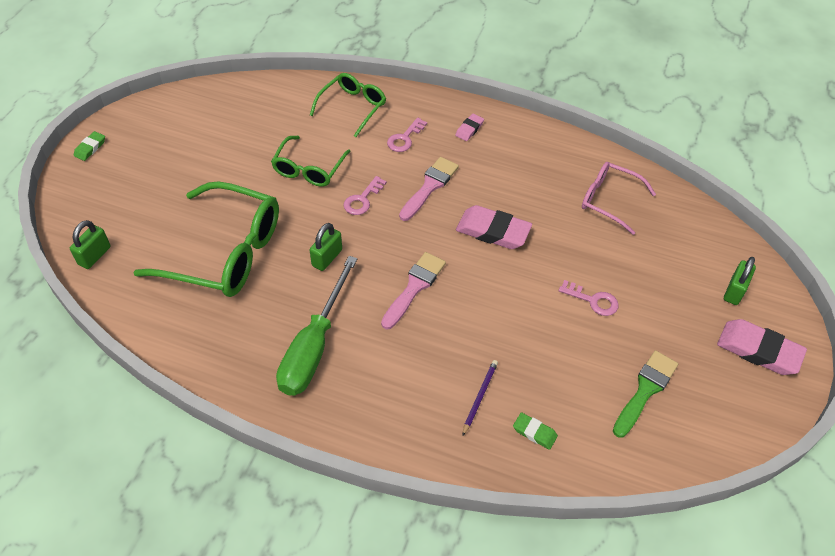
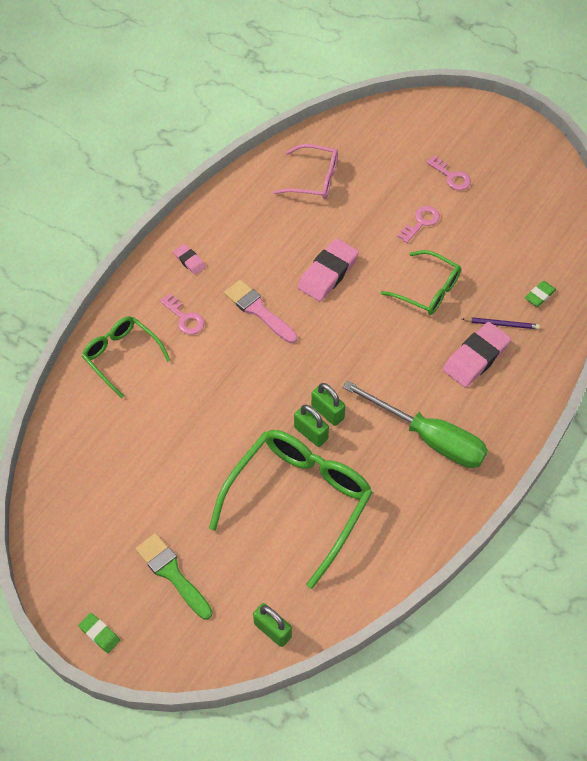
camera: 75 degrees left, 5 degrees up
(309, 169) = (203, 411): green glasses -> green glasses (427, 290)
(362, 199) = (259, 370): pink key -> pink key (451, 176)
(414, 287) = (379, 347): pink brush -> none
(479, 397) = (501, 324): purple pencil -> purple pencil turned 150 degrees clockwise
(609, 200) = (314, 179): pink glasses -> pink glasses turned 120 degrees counterclockwise
(645, 390) = (513, 214): green brush -> green brush (172, 573)
(734, 291) = (431, 129): green padlock -> green padlock (311, 433)
(758, 350) = (489, 135): pink eraser -> pink eraser (476, 358)

